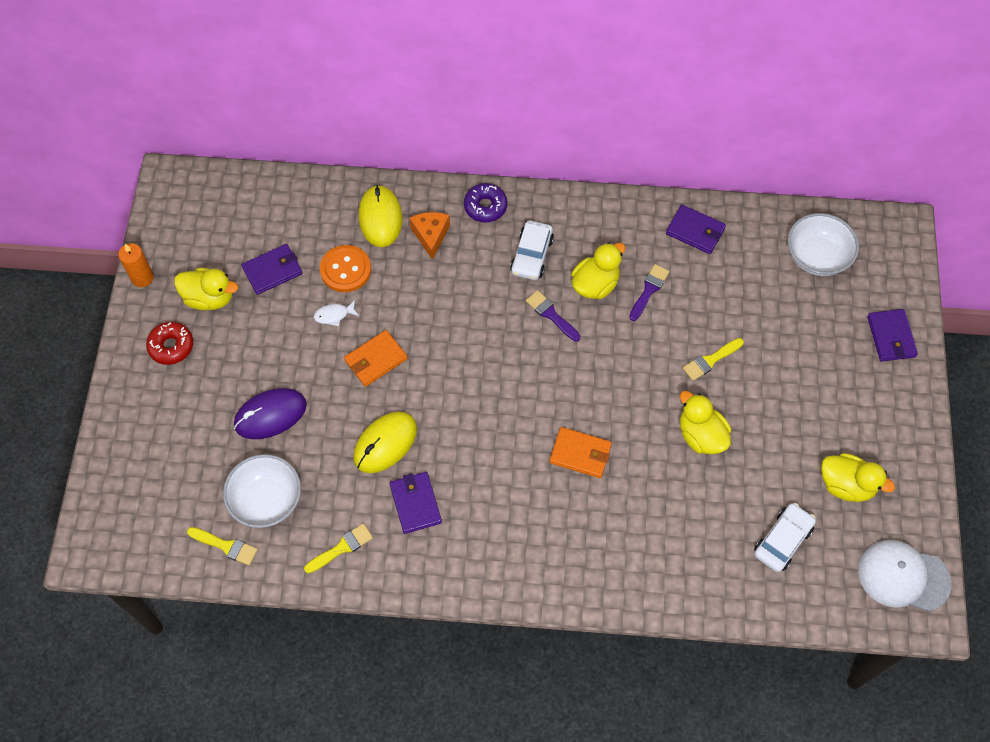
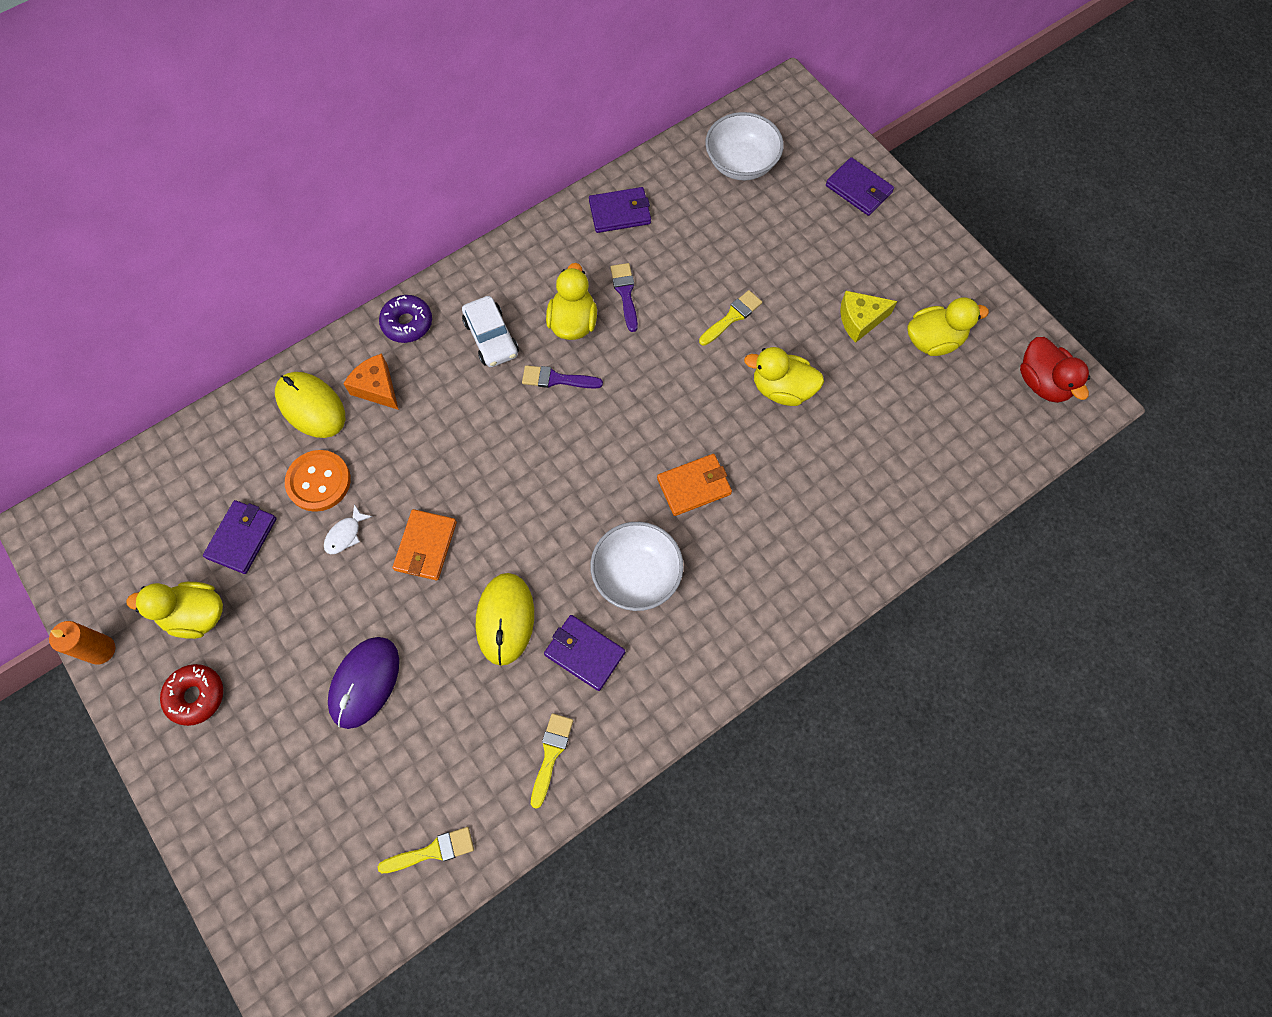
camera: 40 degrees left, 5 degrees up
(209, 298) = (196, 615): yellow duck -> yellow duck turned 150 degrees counterclockwise
(266, 500) = (434, 770): white bowl -> white bowl (636, 575)
(710, 360) = (732, 317): yellow brush -> yellow brush turned 150 degrees counterclockwise
(782, 540) = (926, 428): white car -> none
(803, 430) = (860, 320): none -> yellow cheese
(903, 576) = (1042, 382): white cap -> red duck

